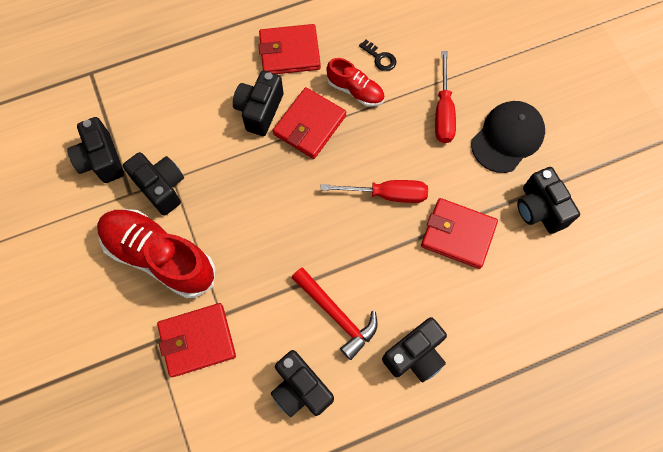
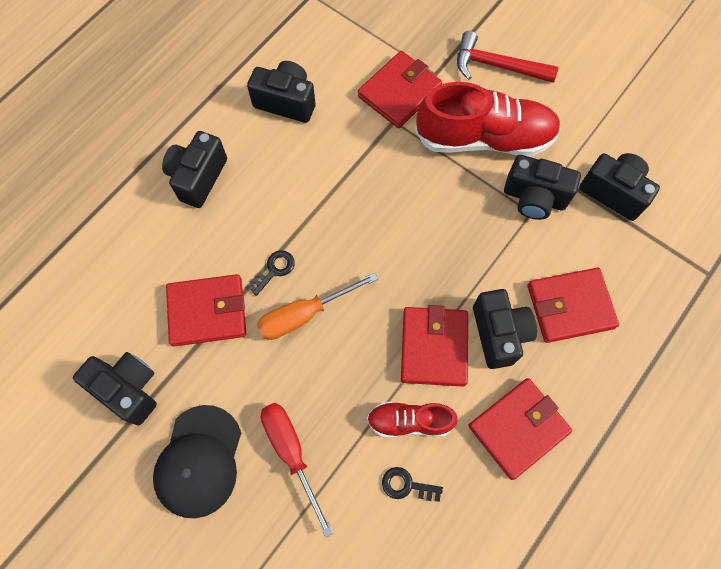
camera: 150 degrees right, 0 degrees up
(199, 102) = (570, 306): none -> red wallet
(336, 315) = (289, 174): red hammer -> red hammer (497, 66)
(386, 194) = (304, 314): red screwdriver -> orange screwdriver
(391, 239) = (274, 270): none -> black key

